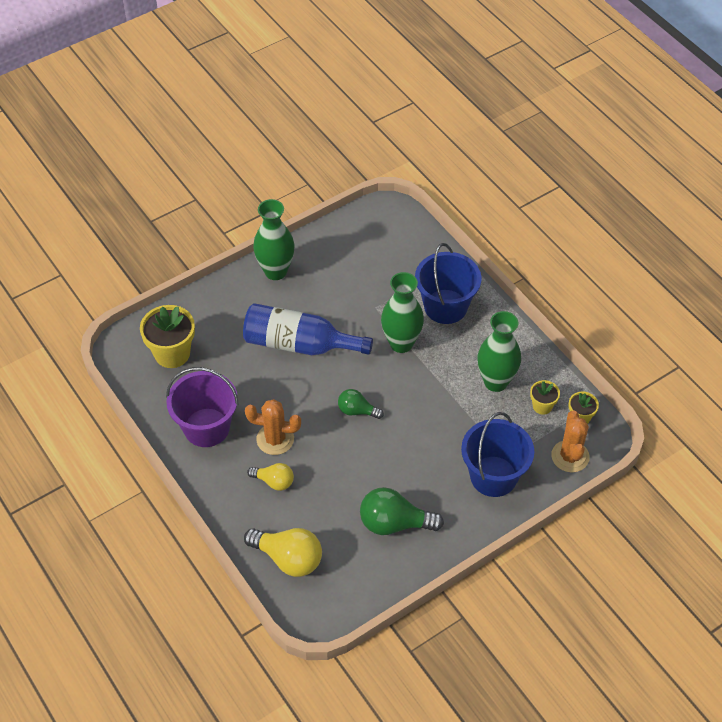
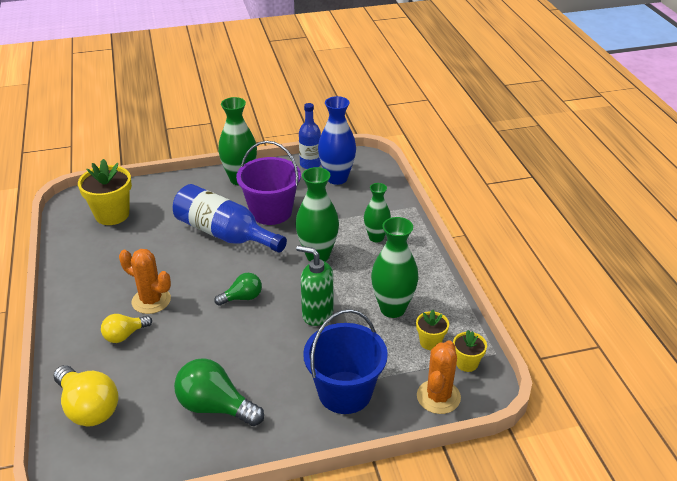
camera: 20 degrees right, 15 degrees down
(206, 427) = (98, 275): purple bucket -> purple bucket (271, 212)
(274, 481) = (125, 335): yellow light bulb -> yellow light bulb turned 105 degrees clockwise
(336, 231) = (310, 164): none -> blue bottle
(357, 411) = (242, 298): green light bulb -> green light bulb turned 120 degrees clockwise
(373, 243) = (337, 178): none -> blue vase
(432, 407) = (317, 314): none -> green soap dispenser
(445, 306) = (376, 237): blue bucket -> green vase

